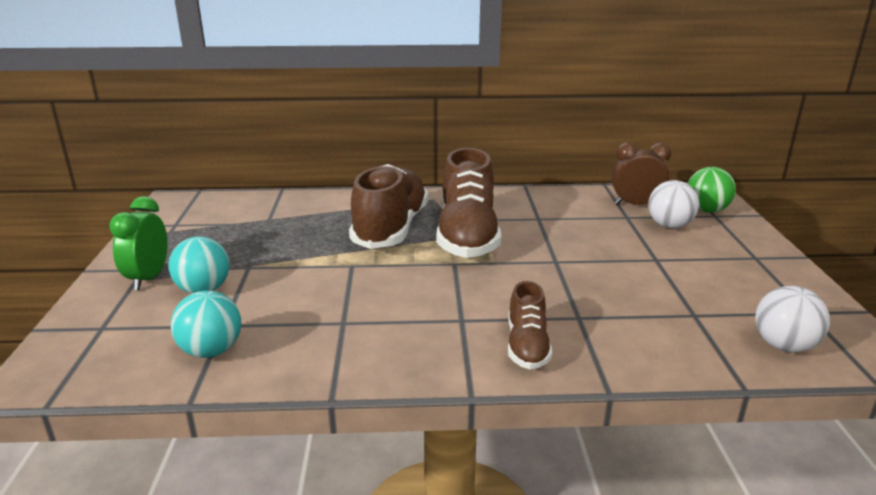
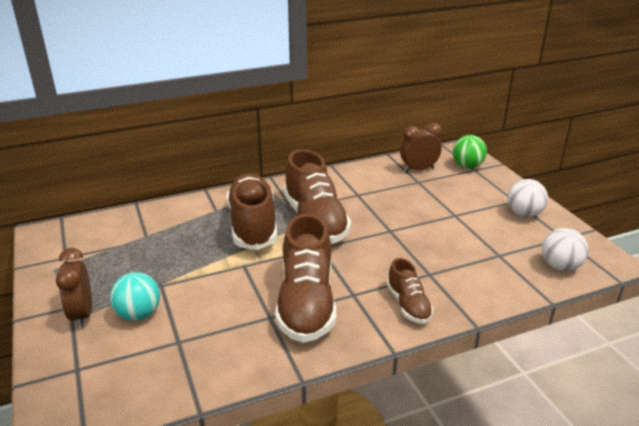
camera: 20 degrees left, 5 degrees up
(148, 278) = (82, 314): green clock -> brown clock
(211, 351) = (185, 366): turquoise ball -> none
(397, 317) = (306, 303): none -> brown shoe
(669, 226) = (449, 184): white ball -> white ball (524, 214)

